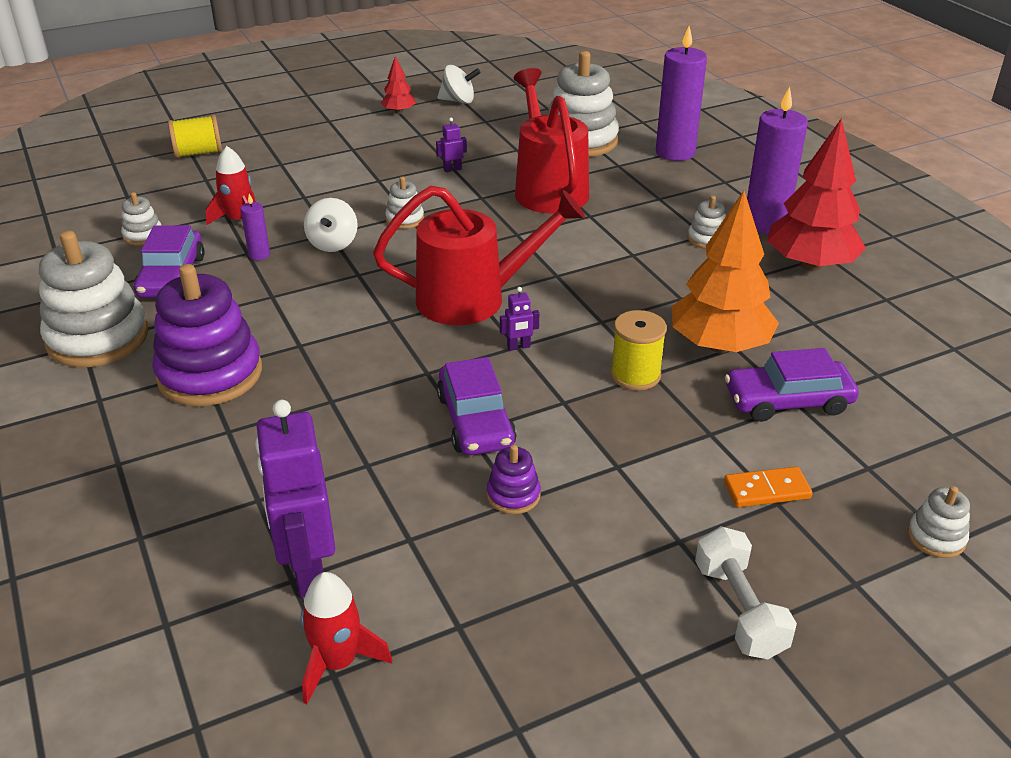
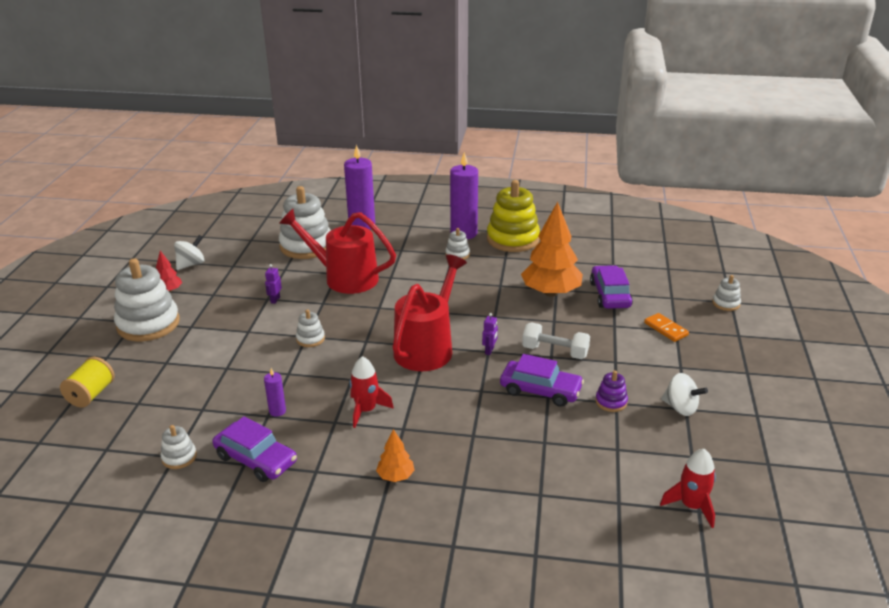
camera: 55 degrees left, 5 degrees down
(98, 338) = (295, 518): white stacking toy -> white stacking toy (148, 324)
(210, 374) = (395, 476): purple stacking toy -> orange tree
(239, 221) = (220, 406): red rocket -> red rocket (366, 410)
(308, 570) = (615, 494): purple robot -> none
(333, 244) = (303, 376): white spinning top -> white spinning top (680, 408)
(635, 375) = (550, 326): yellow spool -> none
(739, 609) = (734, 371): white dumbbell -> white dumbbell (555, 352)
(767, 490) = (666, 329): orange domino -> orange domino turned 60 degrees counterclockwise
(788, 401) = (610, 295): purple car -> purple car turned 150 degrees clockwise
(810, 265) = (513, 239): red tree -> yellow stacking toy

